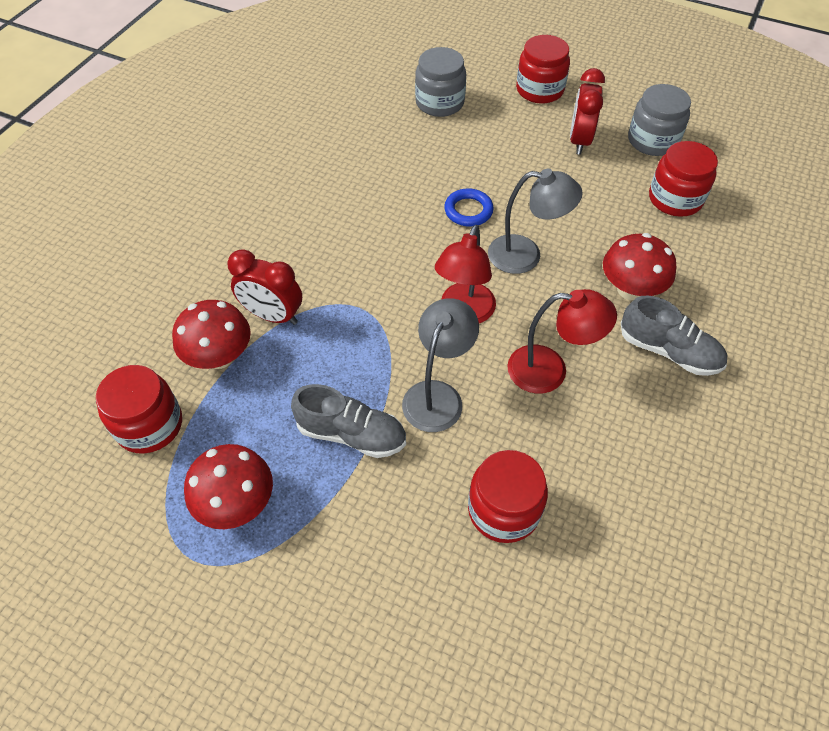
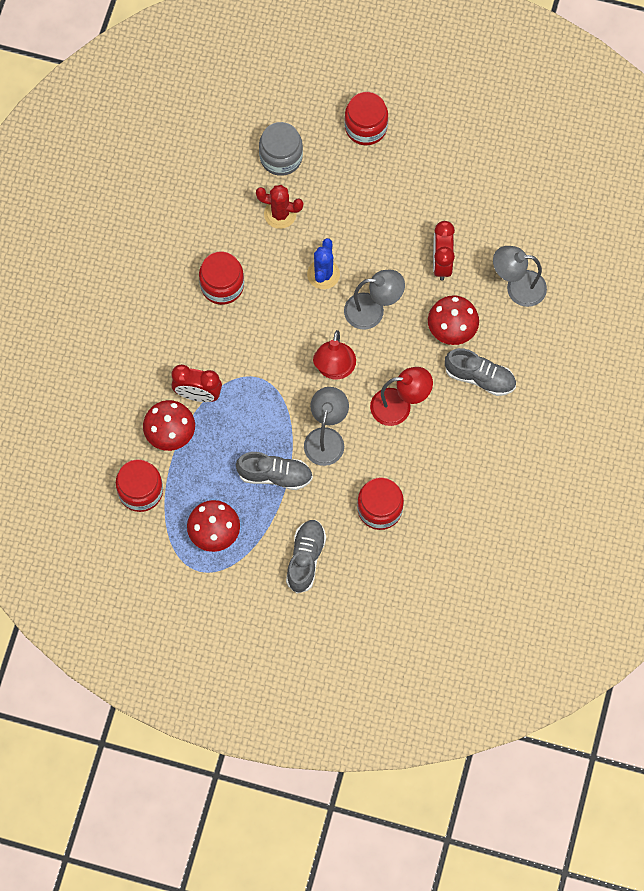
camera: 10 degrees left, 15 degrees up
(370, 569) = (305, 558): none -> grey shoe
(427, 149) = (280, 214): none -> red cactus
(468, 210) = (323, 274): blue ring -> blue cactus
(579, 141) = (404, 184): red clock -> red clock (441, 263)
(652, 141) = (465, 174): grey jar -> none
(675, 199) = (484, 236): red jar -> red jar (222, 285)
(720, 256) = (517, 288): none -> grey lamp

